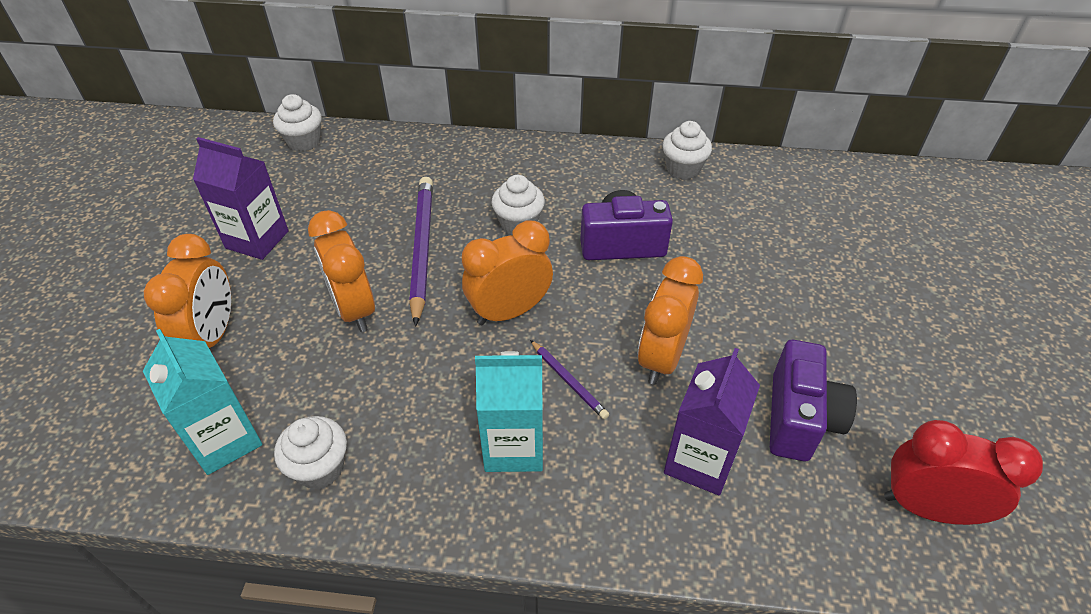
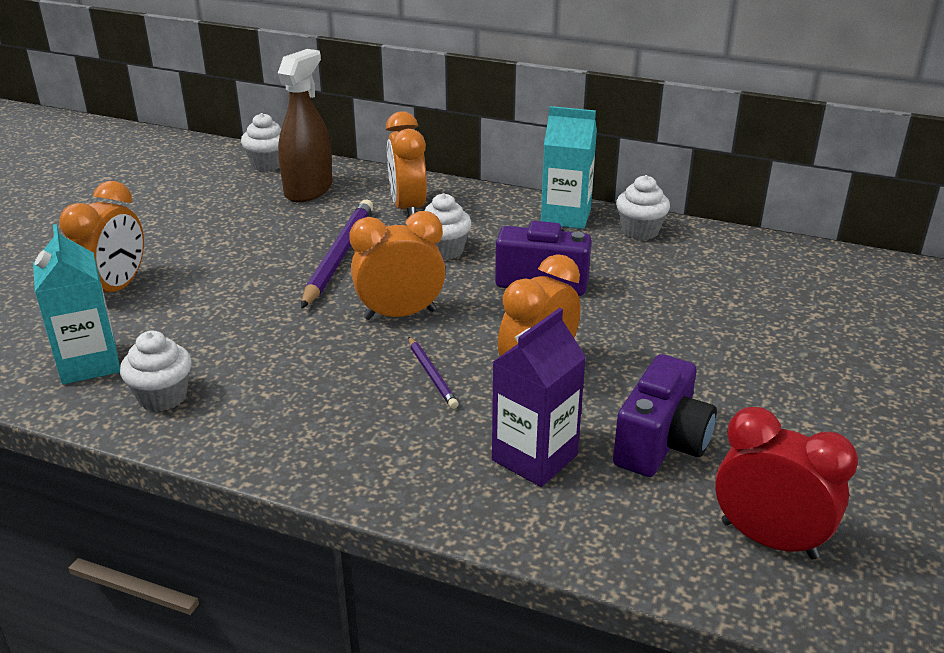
camera: 15 degrees right, 15 degrees down
(257, 239) = (189, 228): purple carton -> none
(354, 309) = (251, 290): orange clock -> orange clock (407, 208)
(358, 169) = (308, 190): none -> brown spray bottle
(514, 446) = (351, 414): turquoise carton -> turquoise carton (566, 217)

